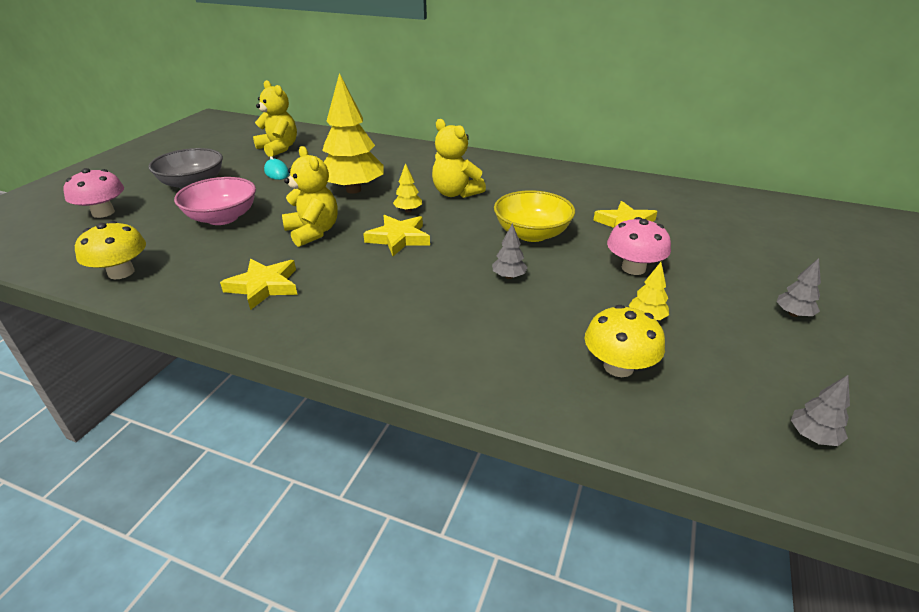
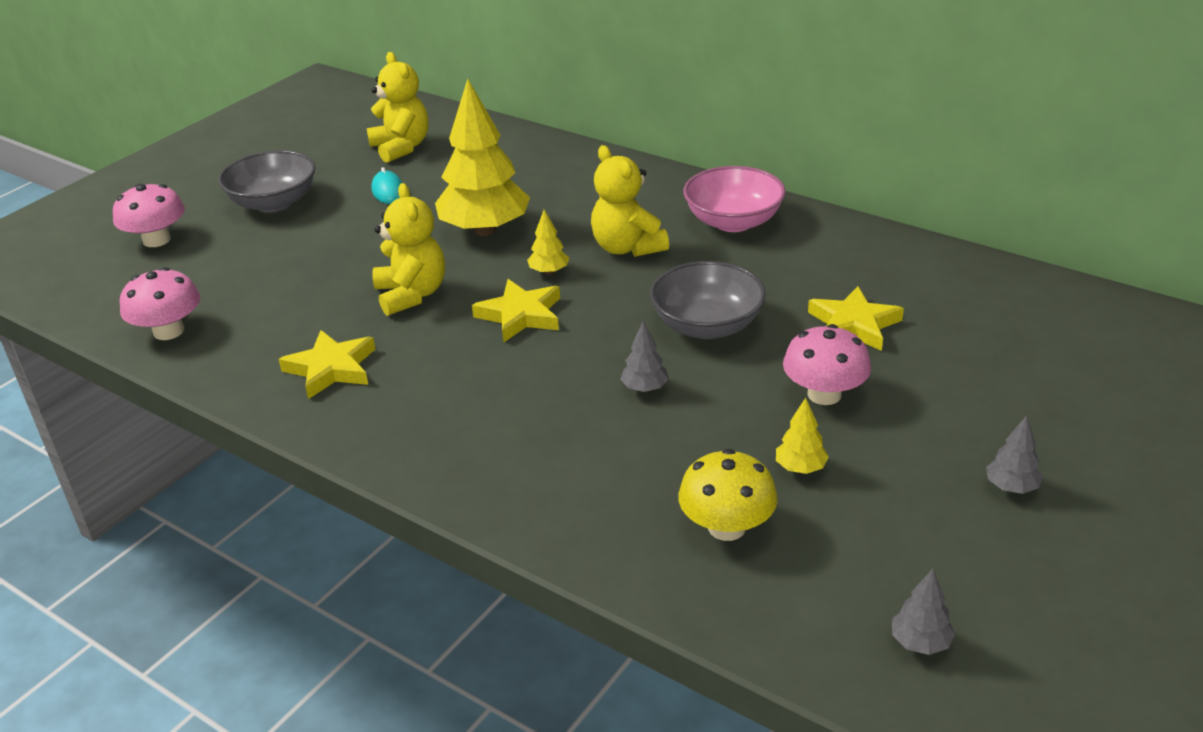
camera: 15 degrees right, 0 degrees up
(121, 272) = (169, 331): yellow mushroom -> pink mushroom
(222, 218) = (301, 261): pink bowl -> pink bowl (733, 222)
(532, 234) = (707, 326): yellow bowl -> grey bowl

